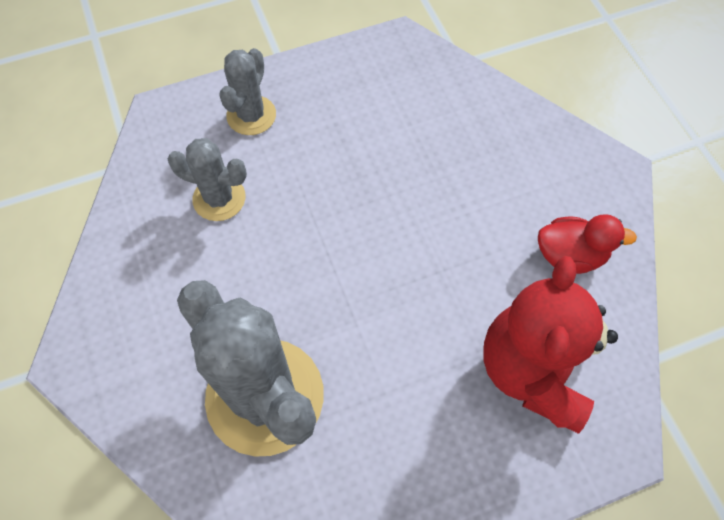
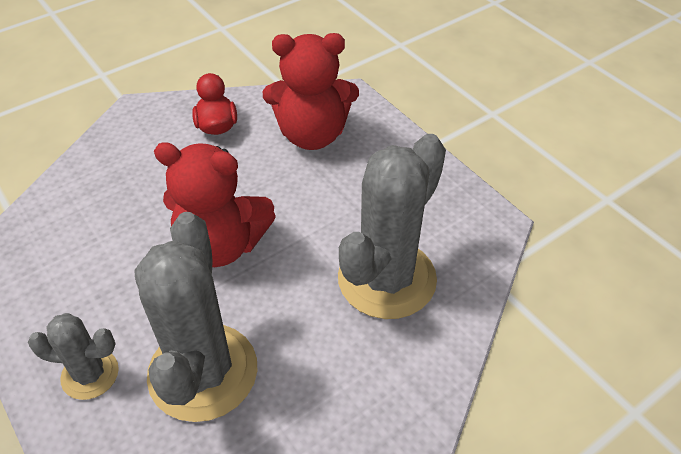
camera: 105 degrees left, 15 degrees down
(219, 198) = (203, 372): grey cactus -> grey cactus, size x1.94
(367, 234) = (221, 245): none -> red teddy bear

